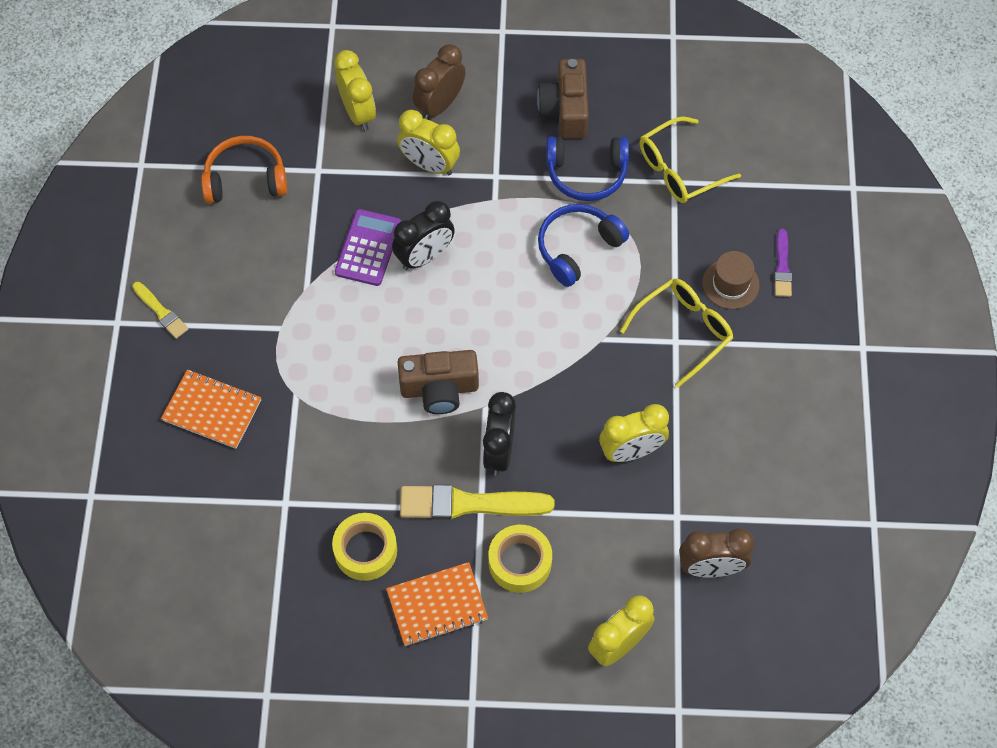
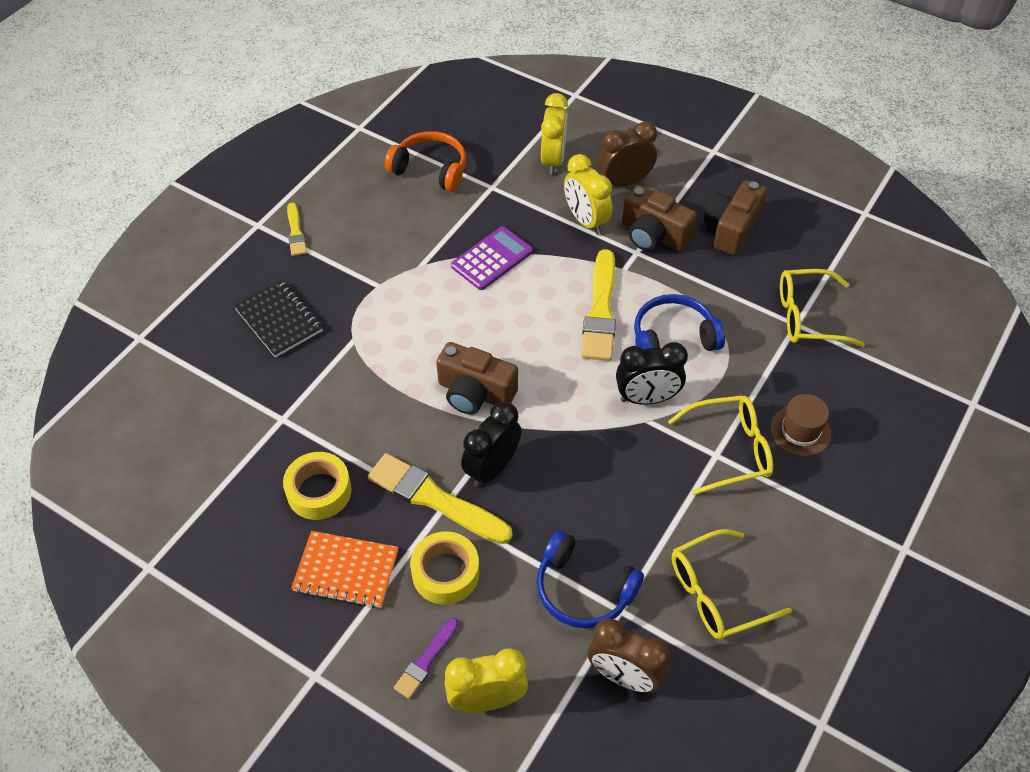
camera: 30 degrees right, 10 degrees down
(212, 410) = (279, 320): orange notebook -> black notebook
(424, 256) = (534, 285): black clock -> black clock (647, 398)
(499, 253) = (600, 311): none -> yellow brush
(500, 150) = (653, 235): none -> brown camera
(586, 174) = (719, 284): blue headphones -> blue headphones (583, 590)
(631, 451) = (613, 529): yellow clock -> none
(742, 462) = (716, 593): none -> yellow glasses
(782, 267) = (861, 439): purple brush -> purple brush (426, 660)

